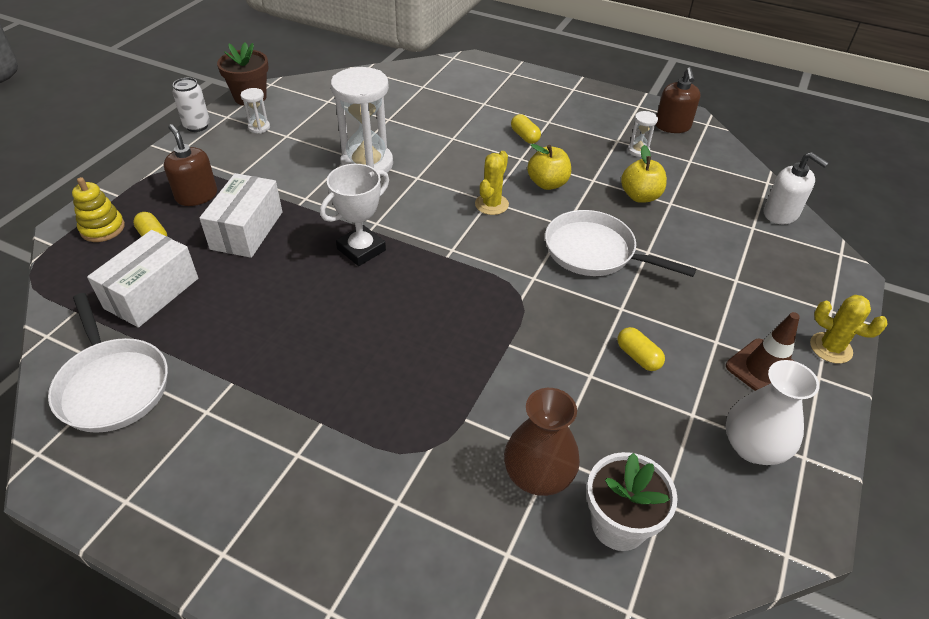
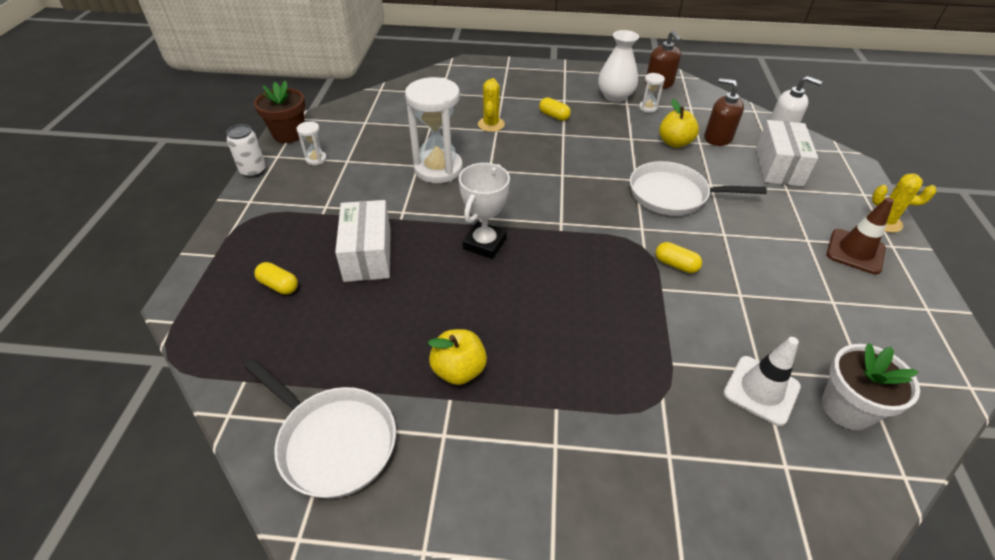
camera: 20 degrees left, 0 degrees up
(102, 228) = (219, 291): yellow stacking toy -> none
(151, 293) = (313, 339): white box -> white box (778, 166)
(196, 196) = (296, 235): brown soap dispenser -> brown soap dispenser (718, 138)
(491, 204) = (566, 177): yellow cactus -> yellow cactus (491, 124)
(538, 475) = (761, 390): brown vase -> white traffic cone
(547, 183) = (598, 149): yellow apple -> yellow apple (459, 370)
(638, 356) = (763, 269): yellow capsule -> yellow capsule (676, 265)
(753, 447) = (890, 313): white vase -> white vase (615, 96)

